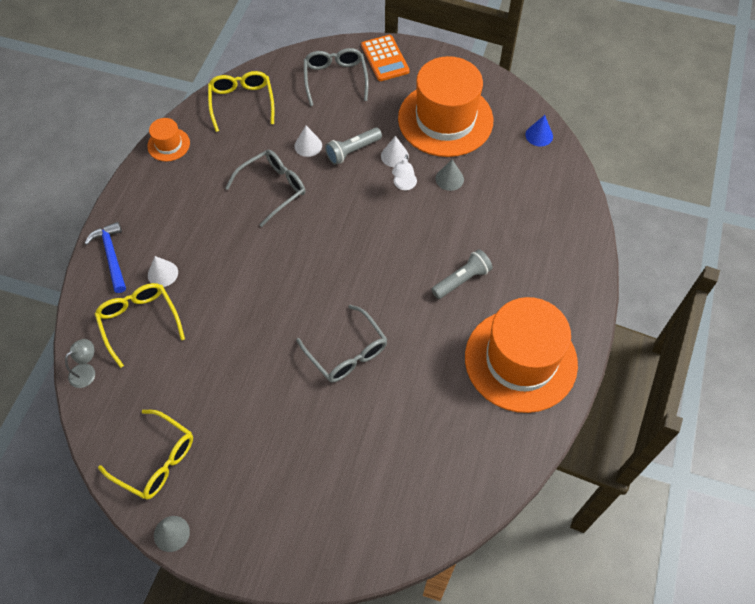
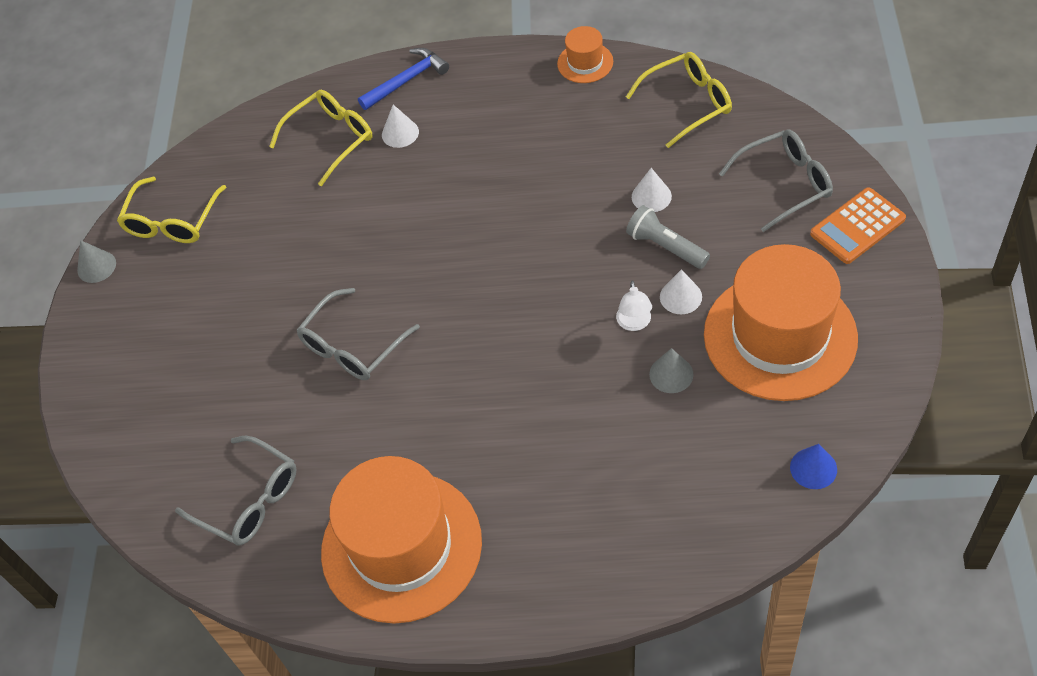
camera: 80 degrees right, 5 degrees down
(87, 371) = (258, 122): grey lamp -> none
(273, 189) = (564, 186): grey glasses -> grey glasses (249, 500)
(404, 185) = (634, 323): white lamp -> white lamp turned 90 degrees counterclockwise
(462, 280) = (504, 440): grey flashlight -> none

